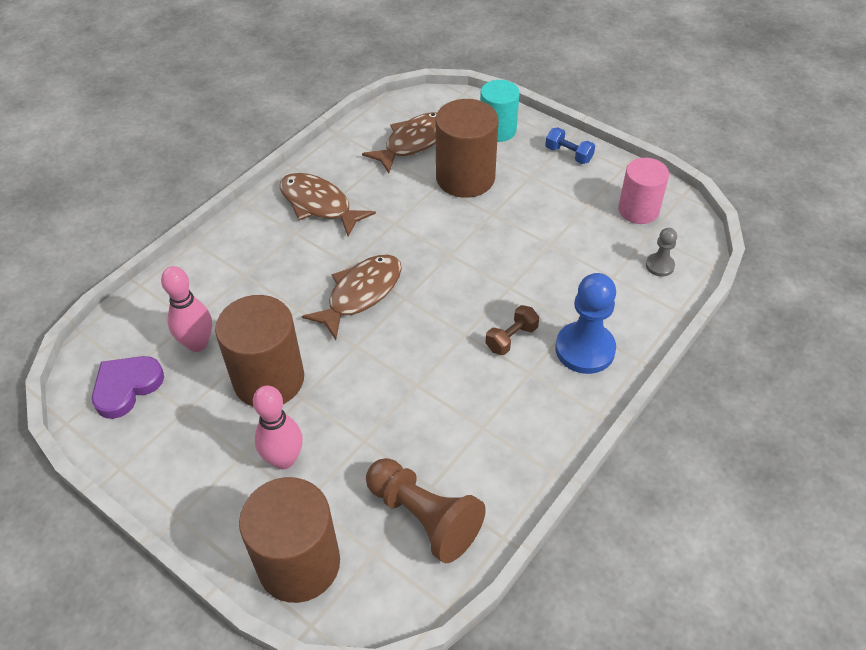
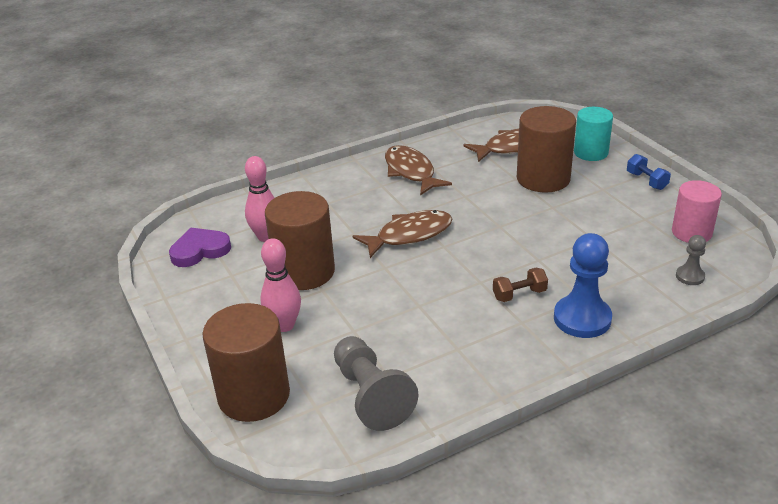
camera: 25 degrees right, 15 degrees down
(424, 517) = (371, 395): brown pawn -> grey pawn

